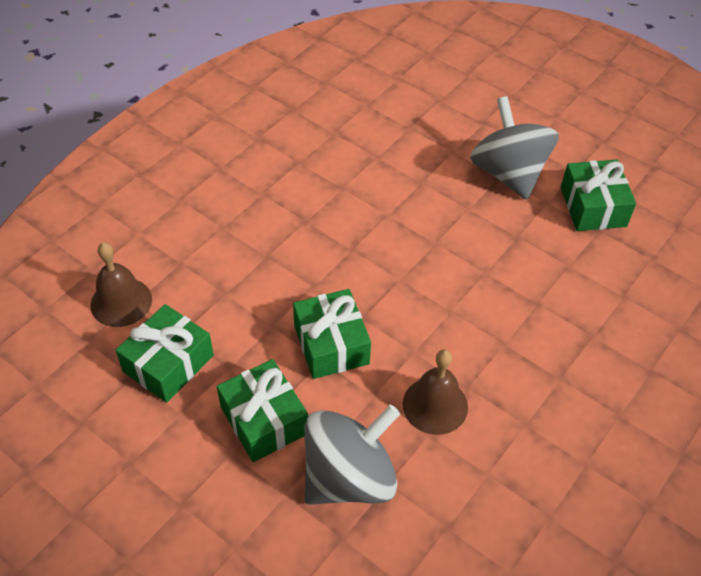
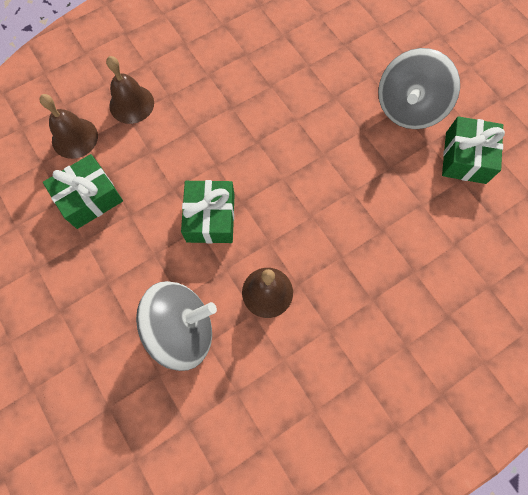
camera: 20 degrees right, 20 degrees up
(180, 247) = (131, 104): none -> brown bell
(264, 420) = (139, 264): green gift -> none
(508, 173) = (408, 108): grey spinning top -> grey spinning top turned 150 degrees counterclockwise

